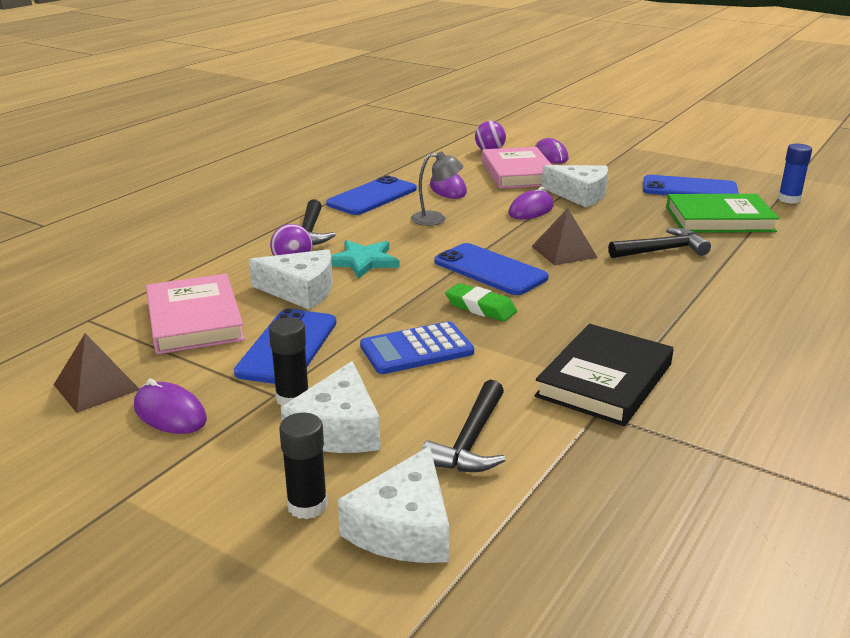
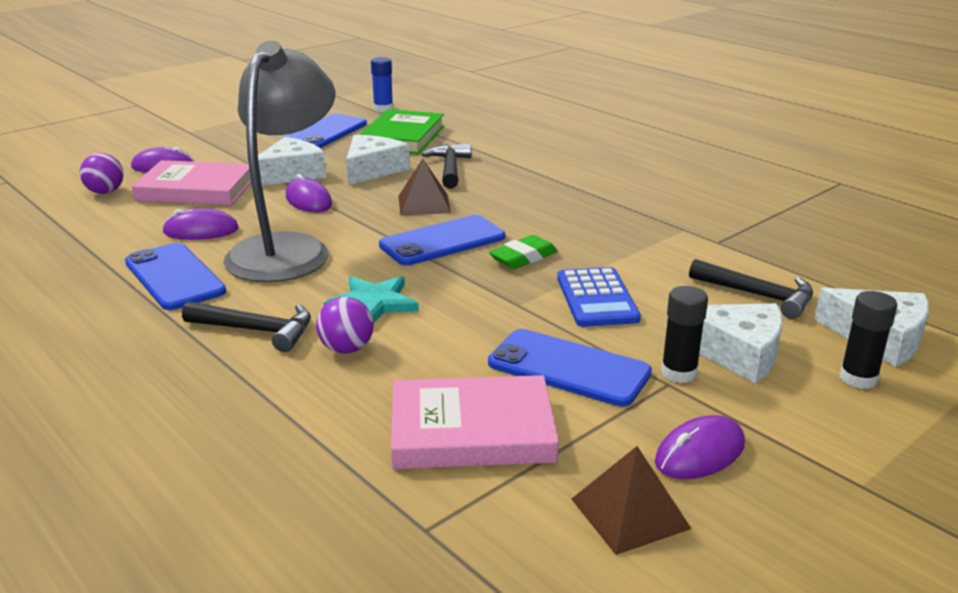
camera: 75 degrees left, 0 degrees up
(301, 290) = (428, 349): white cheese -> white cheese (372, 170)
(436, 219) = (287, 249): grey lamp -> grey lamp, size x2.35
(604, 380) = (670, 231): black book -> none

